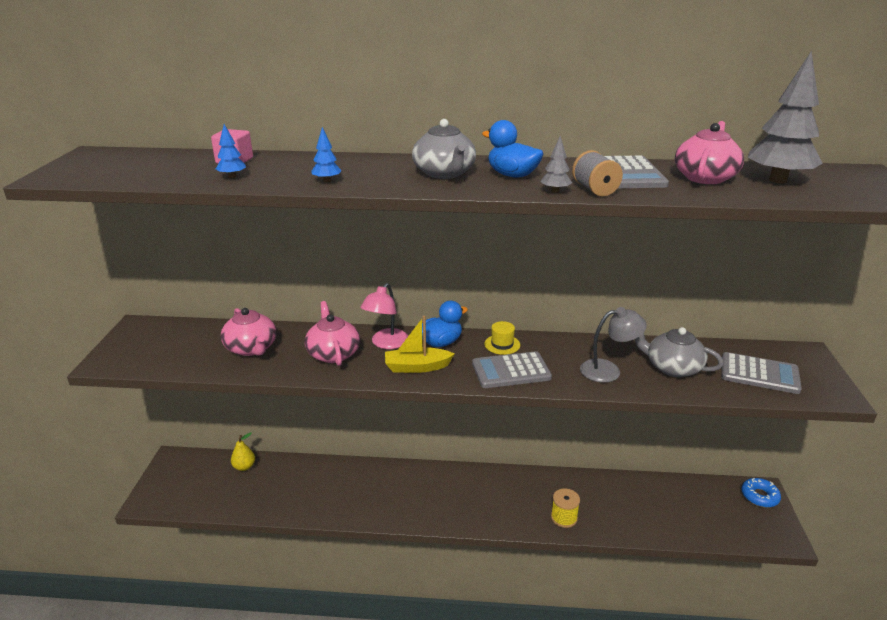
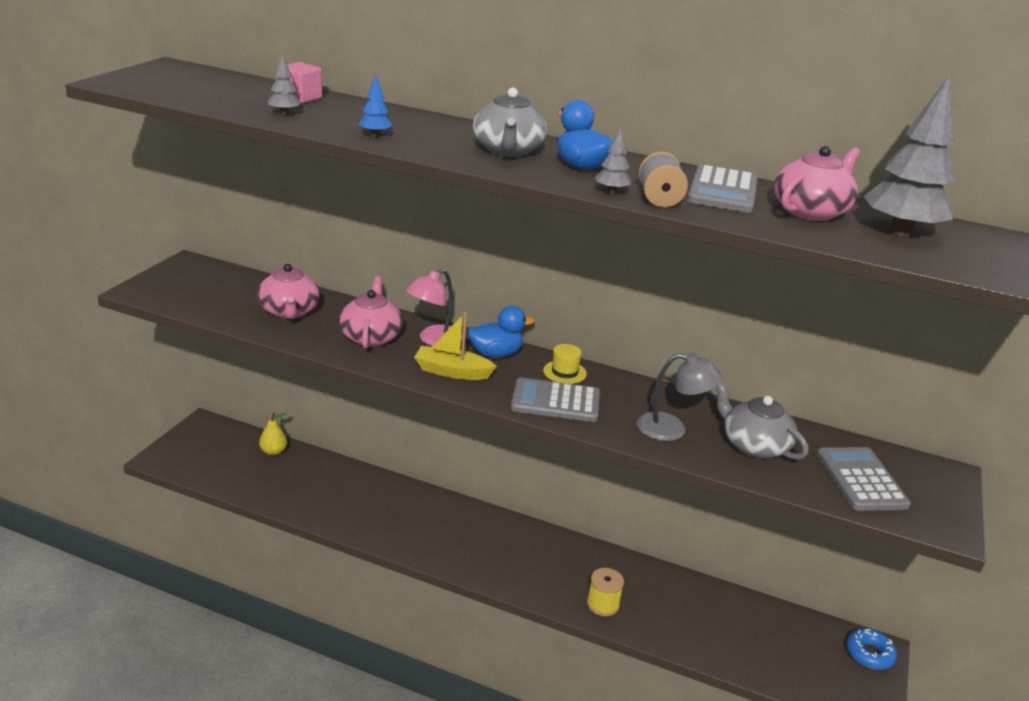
camera: 15 degrees right, 0 degrees up
(232, 177) = (284, 113): blue tree -> grey tree
(759, 374) = (861, 480): grey calculator -> grey calculator turned 135 degrees counterclockwise

